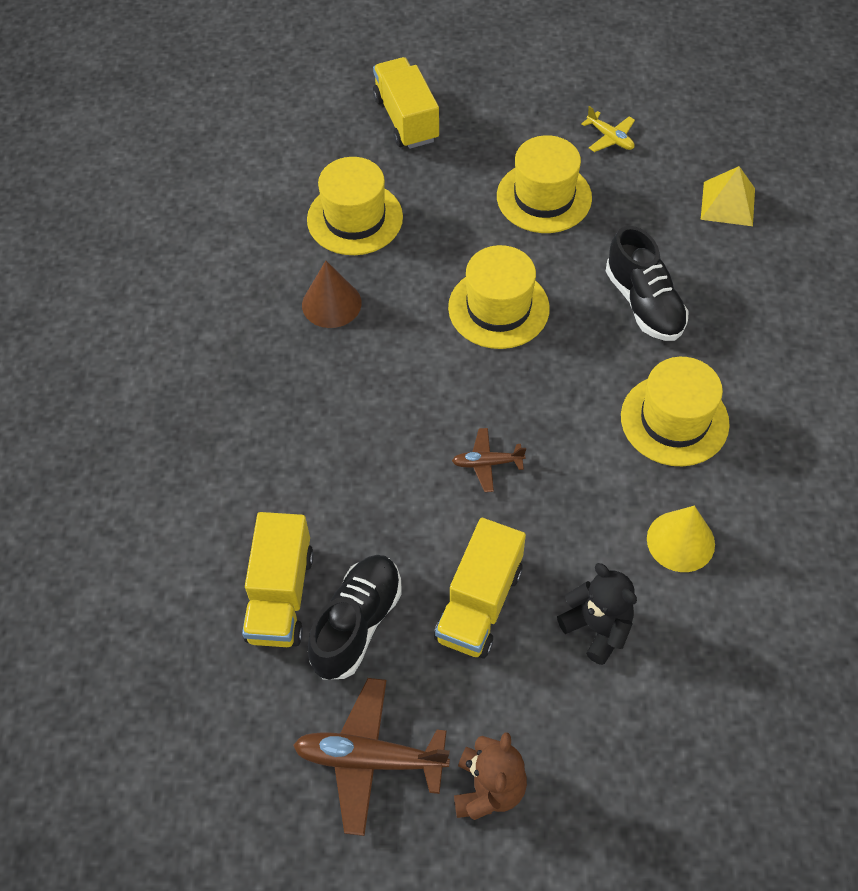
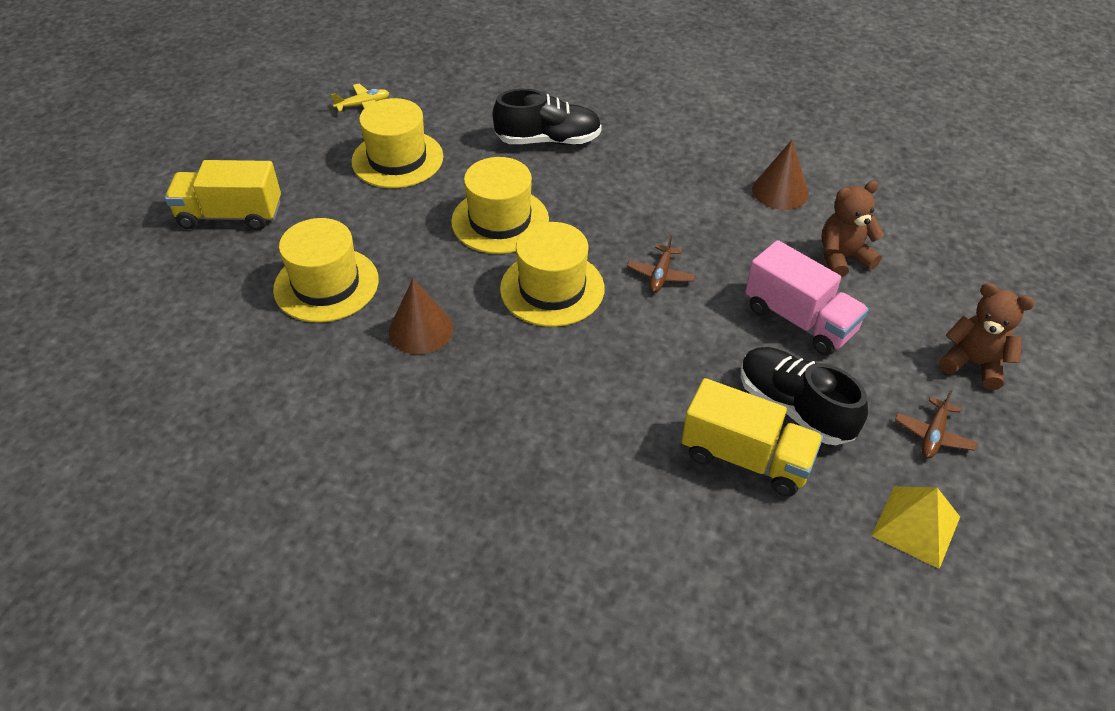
camera: 70 degrees left, 10 degrees down
(369, 759) = (933, 435): brown plane -> brown plane, size x0.54
(479, 604) = (799, 320): yellow truck -> pink truck
(597, 628) = (842, 258): black teddy bear -> brown teddy bear
(674, 420) = (669, 160): yellow hat -> yellow hat (552, 288)
(680, 541) = (780, 191): yellow cone -> brown cone
(728, 203) = (479, 70): yellow pyramid -> yellow pyramid (915, 526)

